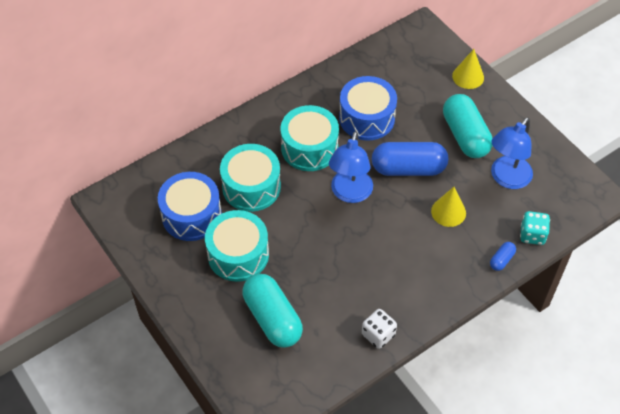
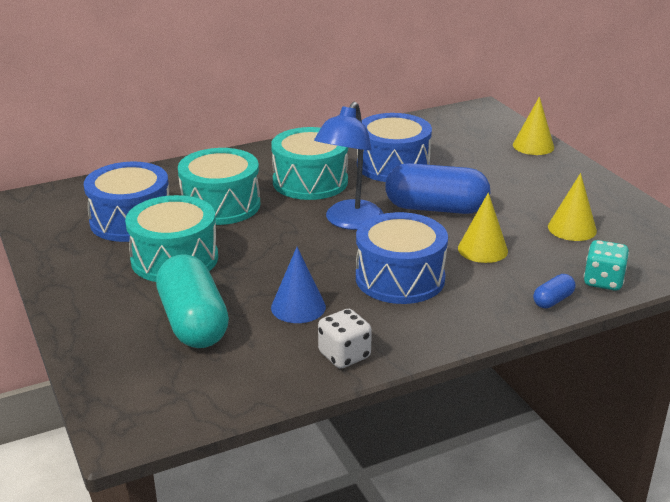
camera: 10 degrees right, 25 degrees down
(337, 292) = (298, 307): none -> blue cone
(398, 252) = (400, 278): none -> blue drum
(465, 135) = (520, 189): turquoise capsule -> none
(506, 178) = (572, 228): blue lamp -> yellow cone

